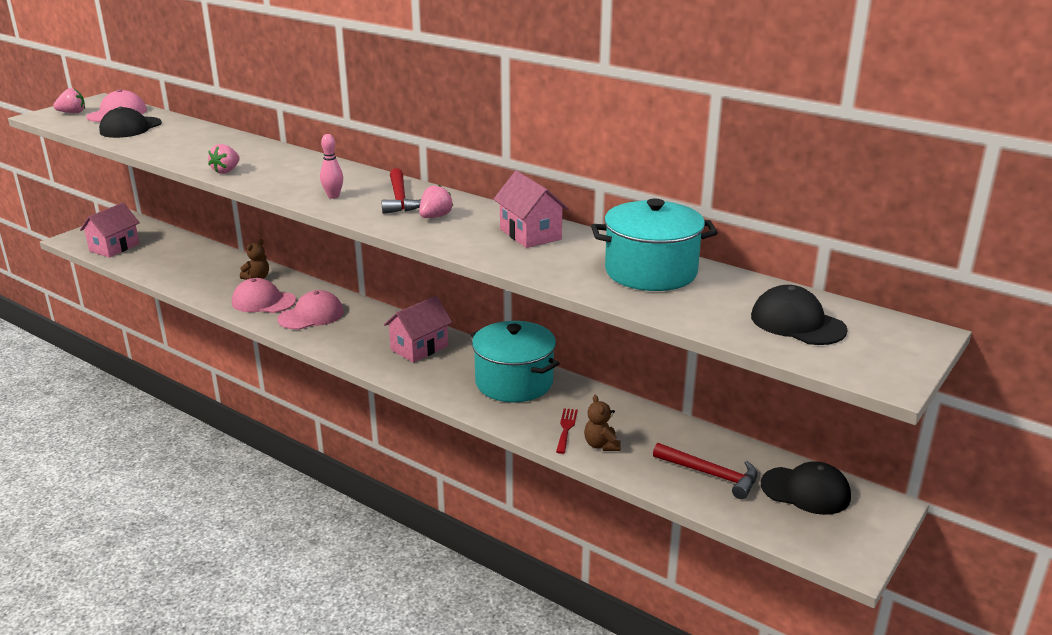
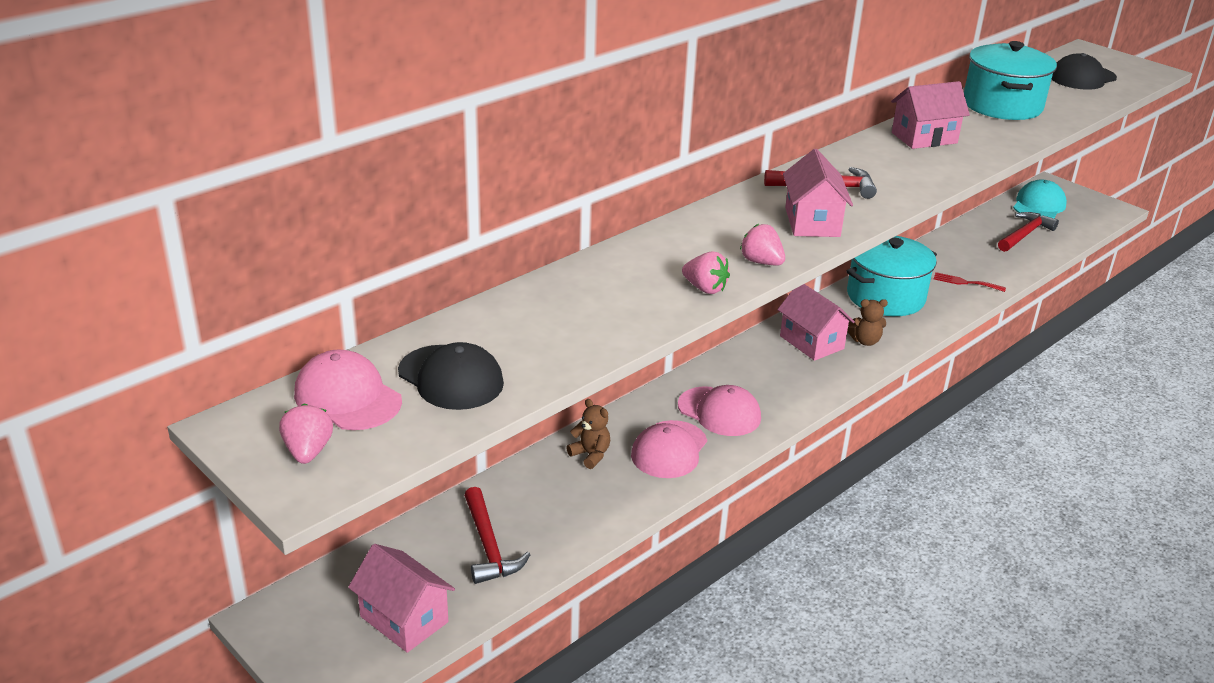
camera: 80 degrees left, 5 degrees up
(170, 259) = (489, 546): none -> red hammer
(311, 315) = (719, 412): pink cap -> pink cap turned 150 degrees clockwise
(333, 196) = (812, 222): pink bowling pin -> pink house
(435, 217) = (879, 174): pink strawberry -> pink strawberry (761, 262)
(601, 445) = (989, 271): brown teddy bear -> brown teddy bear (865, 341)
(805, 491) = (1038, 205): black cap -> turquoise cap

